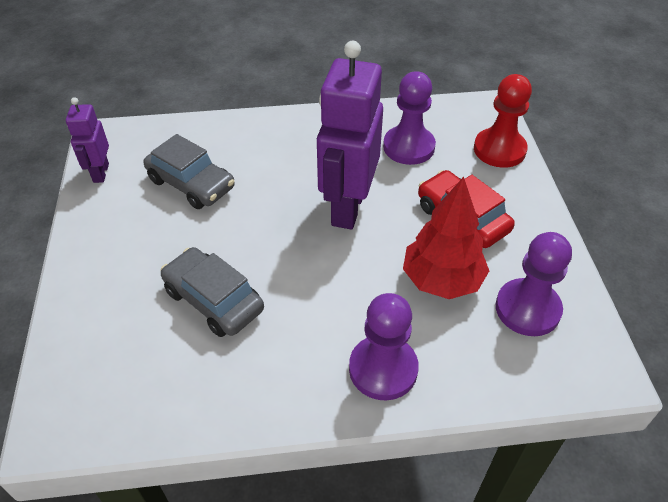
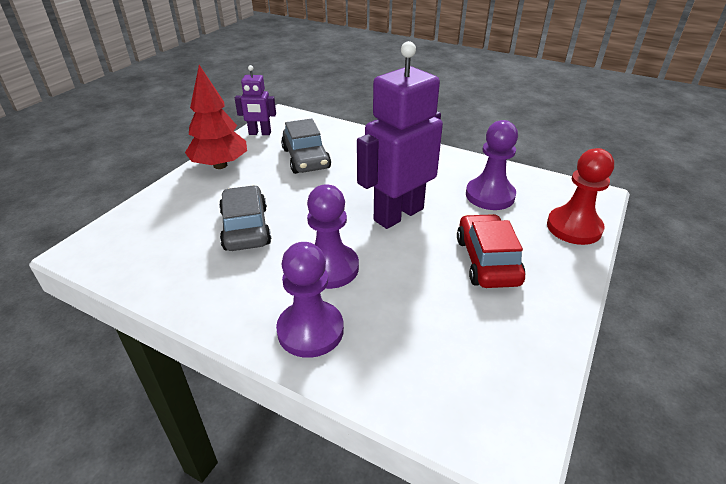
camera: 35 degrees right, 10 degrees down
(100, 173) = (260, 133): purple robot -> purple robot turned 120 degrees counterclockwise
(442, 280) = (423, 295): red tree -> red tree (220, 165)
(527, 309) = (481, 355): purple pawn -> purple pawn (330, 268)

